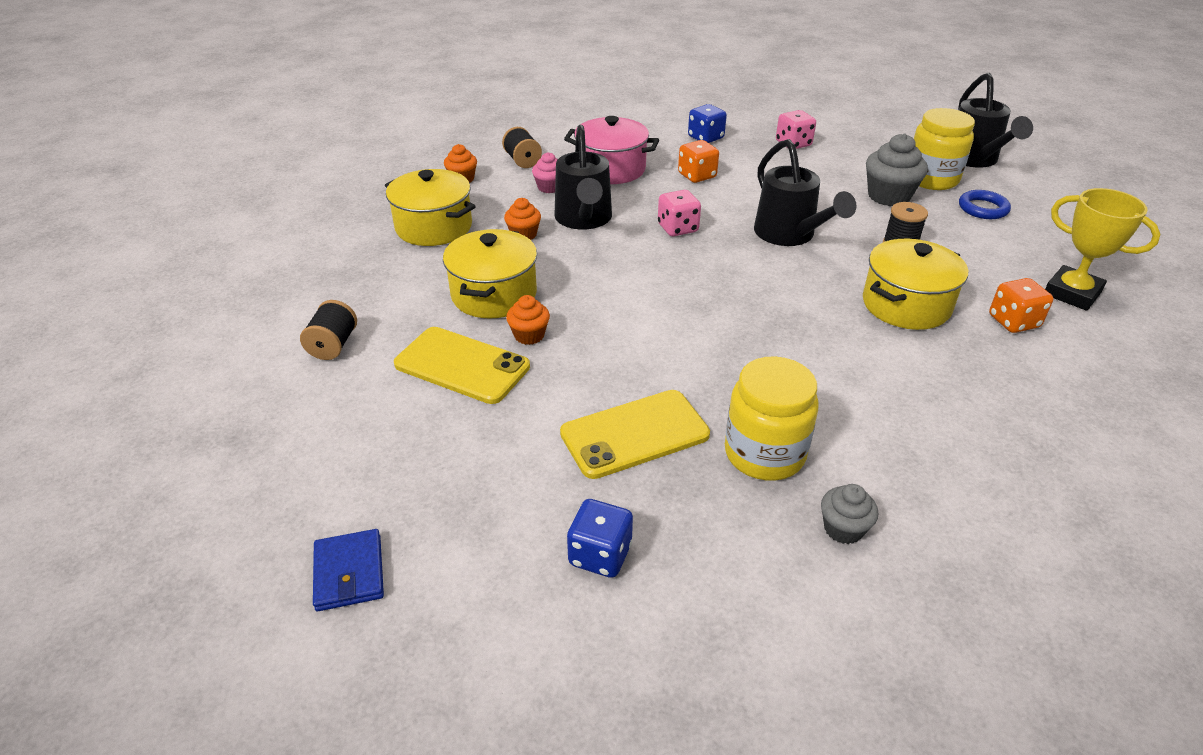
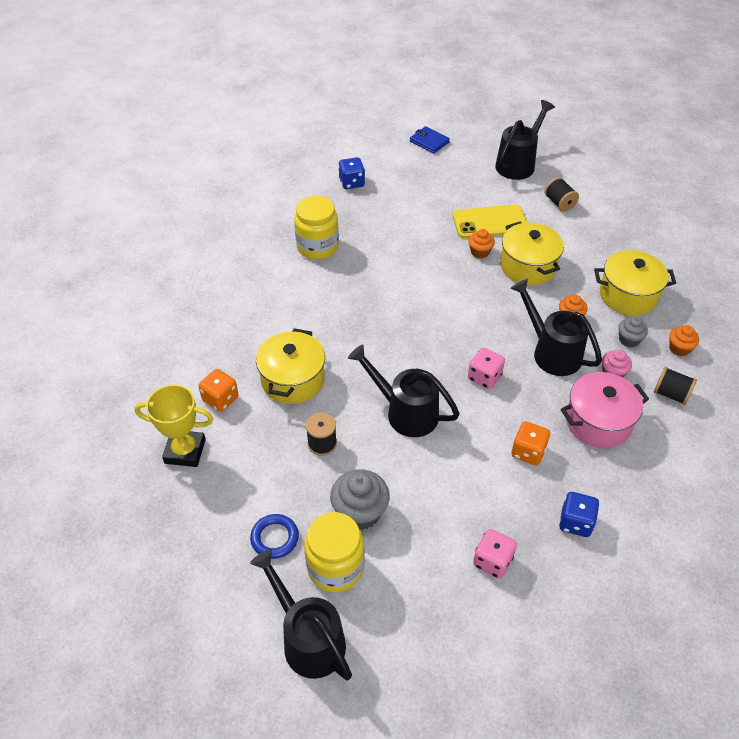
camera: 145 degrees right, 10 degrees up
(281, 434) = (518, 163): none -> black watering can
(635, 434) = (380, 229): yellow phone -> none
(843, 529) = (267, 231): grey cupcake -> grey cupcake (629, 340)

